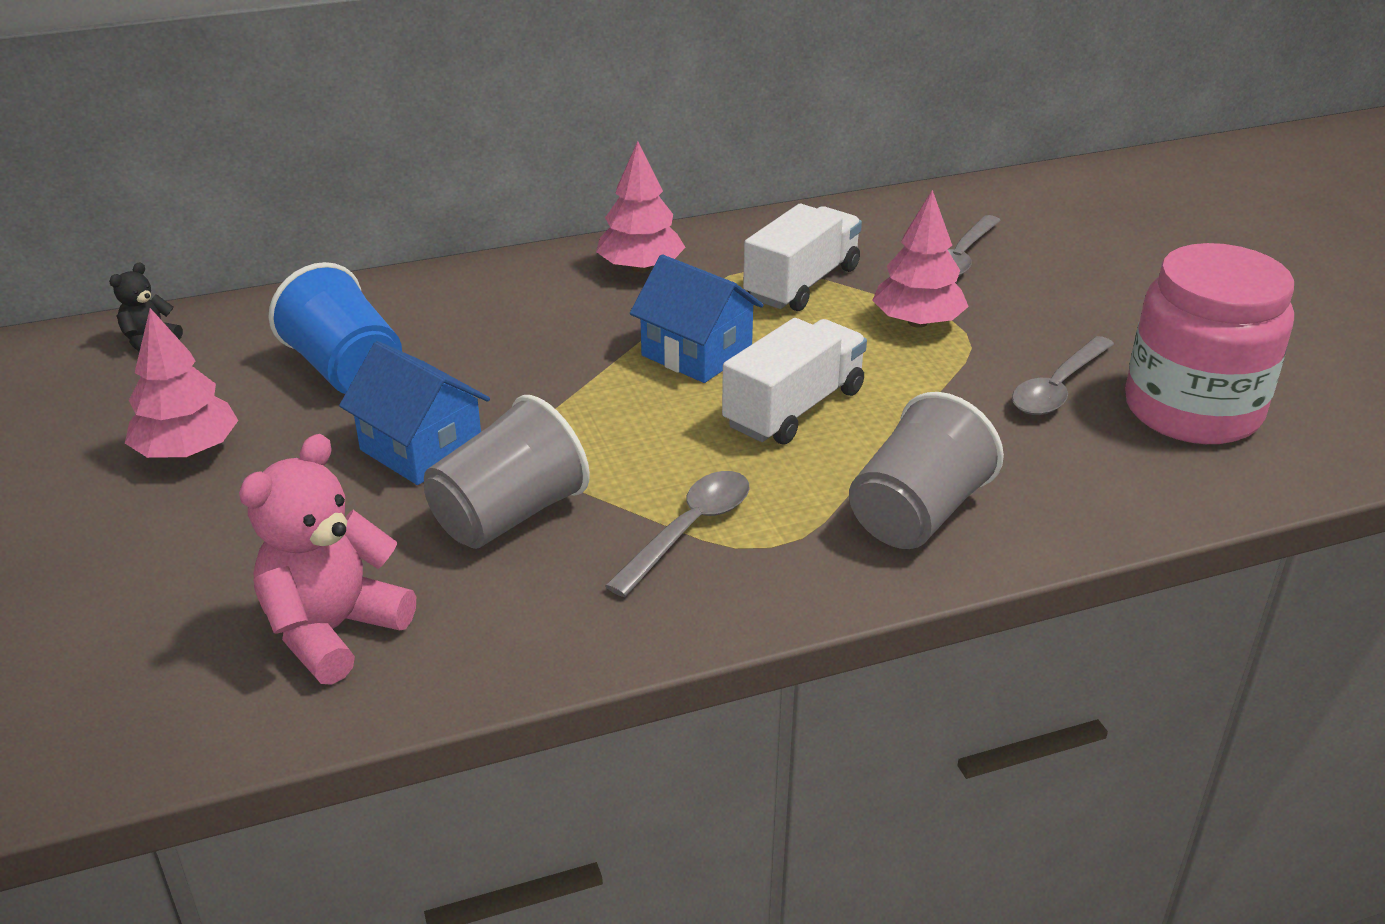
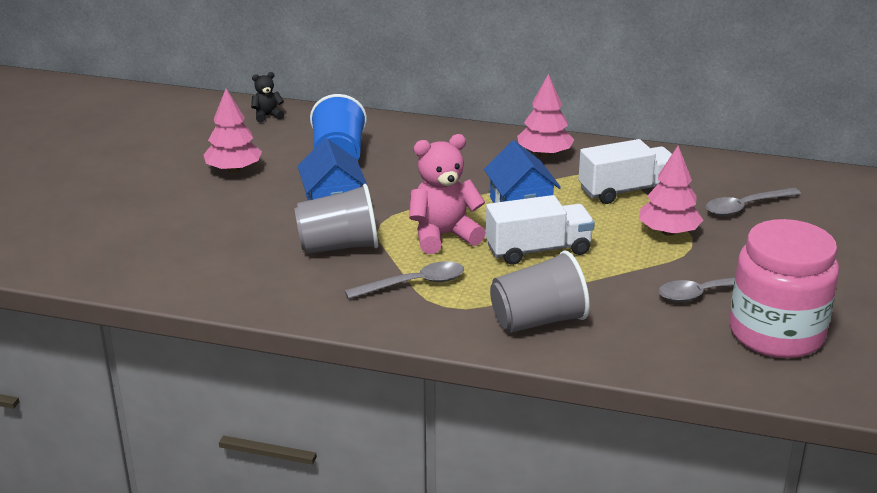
camera: 35 degrees right, 5 degrees down
(333, 631) = (214, 264): pink teddy bear -> pink teddy bear (443, 236)

